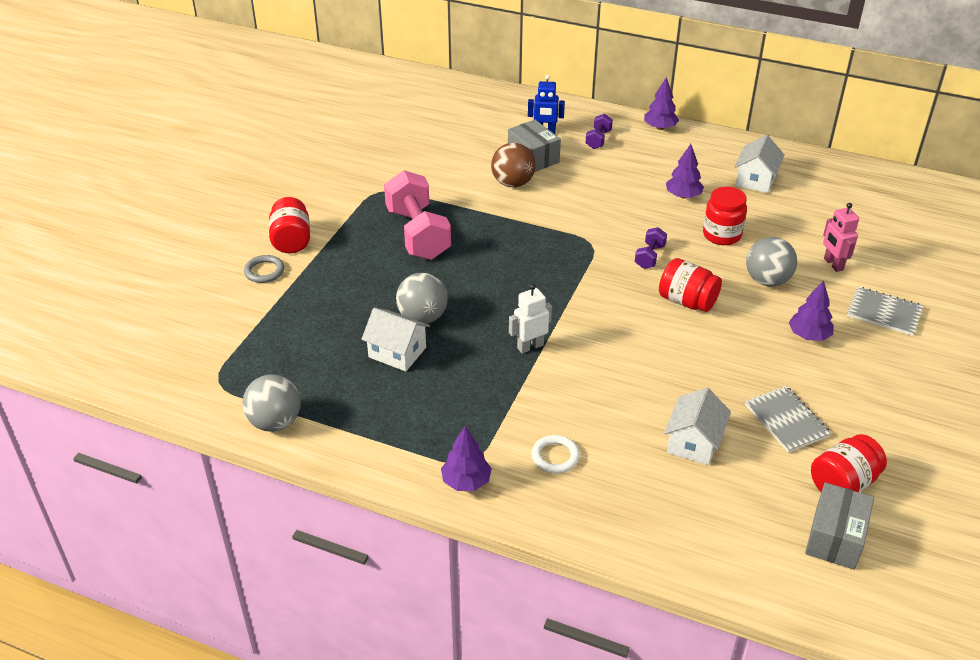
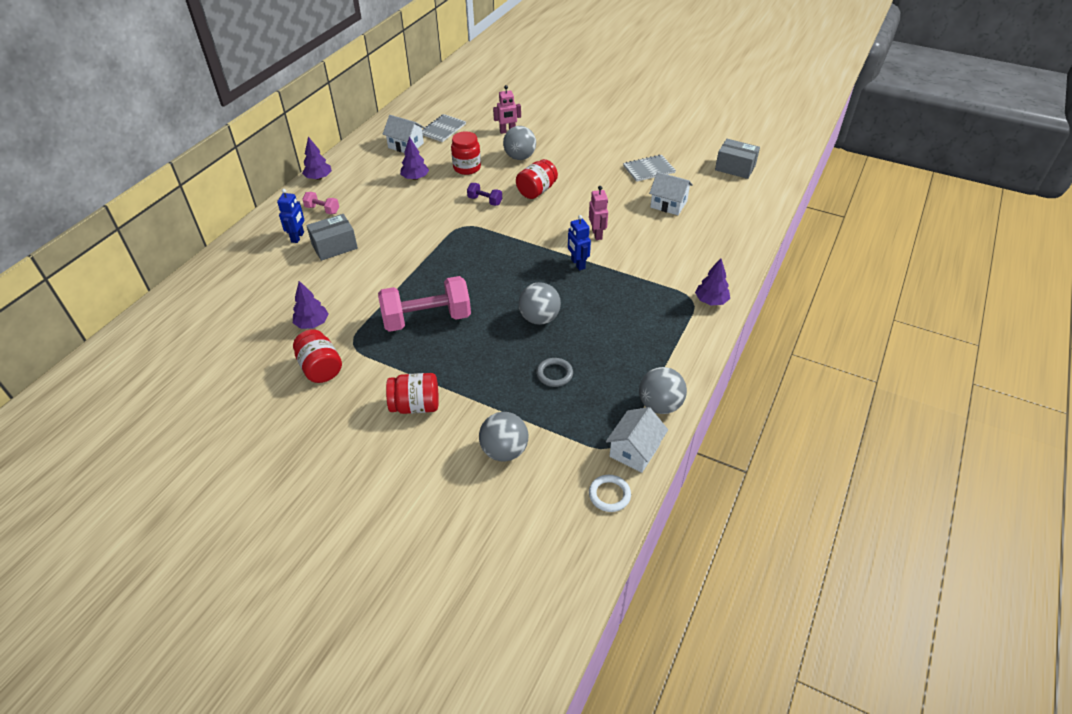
camera: 85 degrees left, 5 degrees up
(225, 303) = (504, 451): none -> grey ball
(264, 271) = (460, 424): grey ring -> grey ring (554, 374)
(397, 352) = (580, 333): white house -> white house (634, 450)
(513, 183) = (369, 260): brown ball -> none
(530, 346) = (577, 264): white robot -> blue robot
(555, 456) = (685, 260): white ring -> white ring (609, 495)
(598, 139) = (322, 210): purple dumbbell -> pink dumbbell
(599, 363) = (597, 234): none -> pink robot
(809, 335) = (575, 150): purple tree -> purple tree (312, 324)
(843, 483) = (696, 159): red jar -> red jar (320, 368)
(884, 312) = (556, 122): grey notebook -> grey notebook (443, 129)

